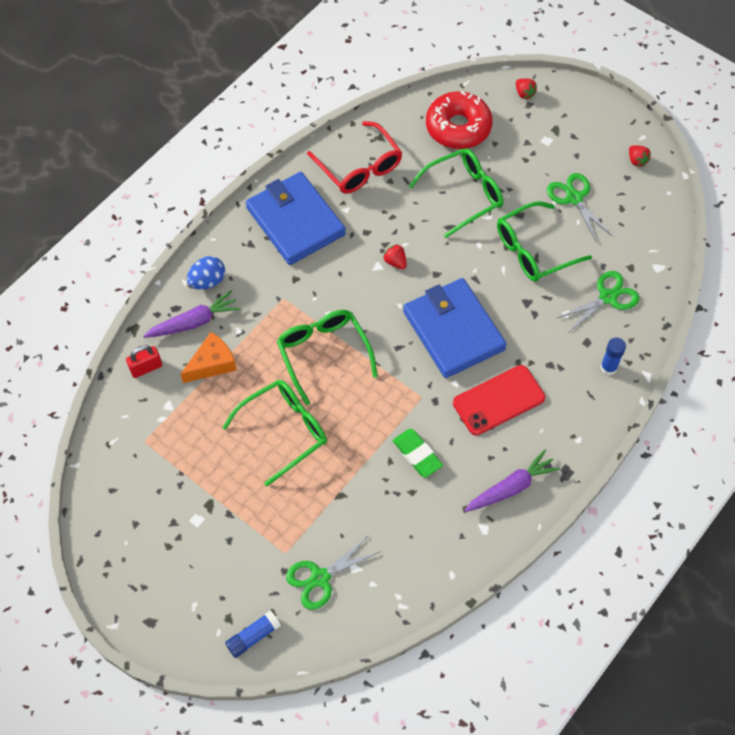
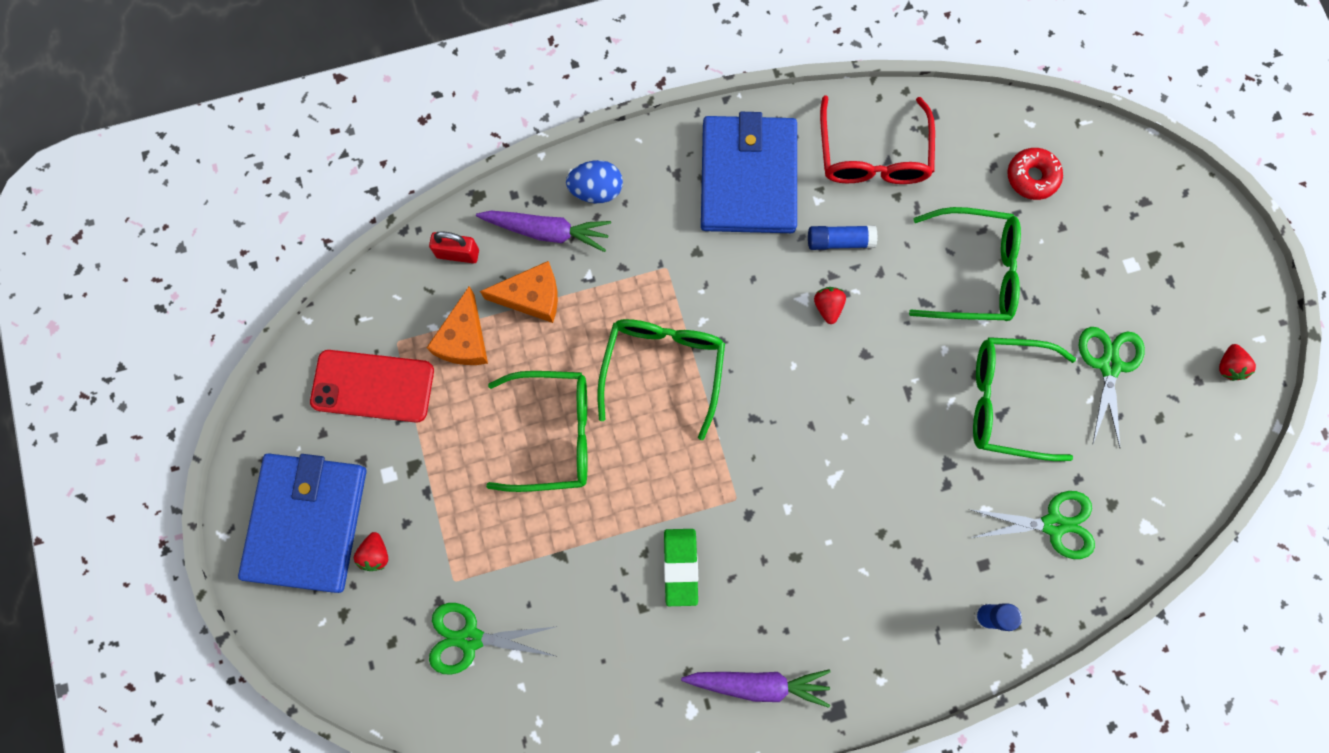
camera: 35 degrees right, 15 degrees up
(187, 413) = (464, 339): none -> orange cheese
(253, 637) = (353, 654): blue glue stick -> blue glue stick (839, 241)
(453, 330) = (833, 441): blue wallet -> blue wallet (307, 523)
(458, 127) = (1032, 177): red donut -> red donut, size x0.56
(498, 400) = (823, 565): red phone -> red phone (373, 386)
(524, 93) = (1150, 183): red strawberry -> red strawberry (376, 554)

